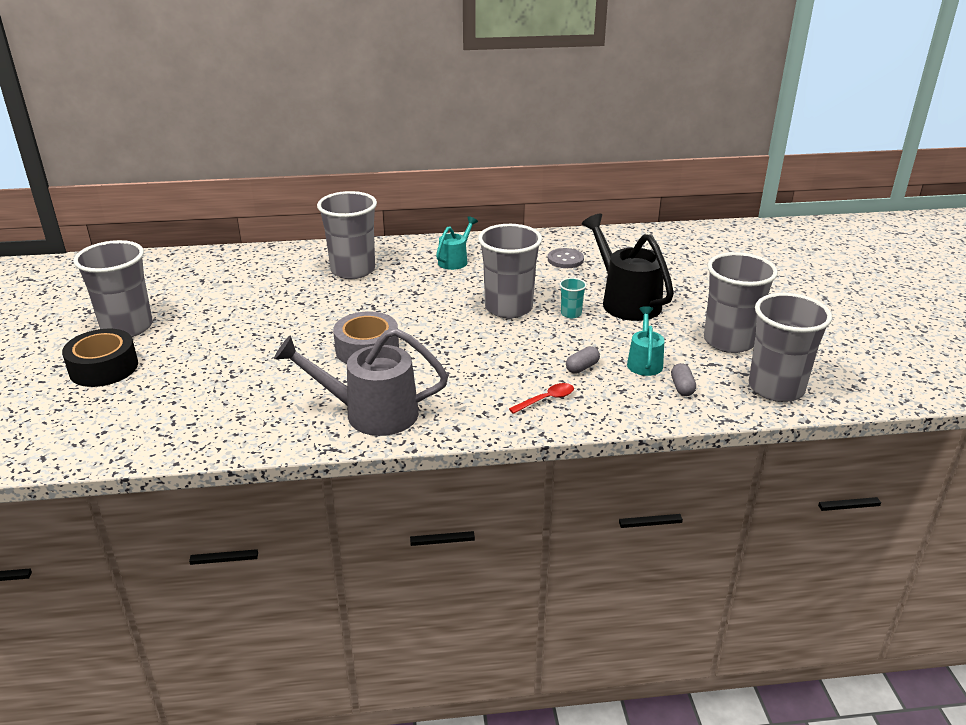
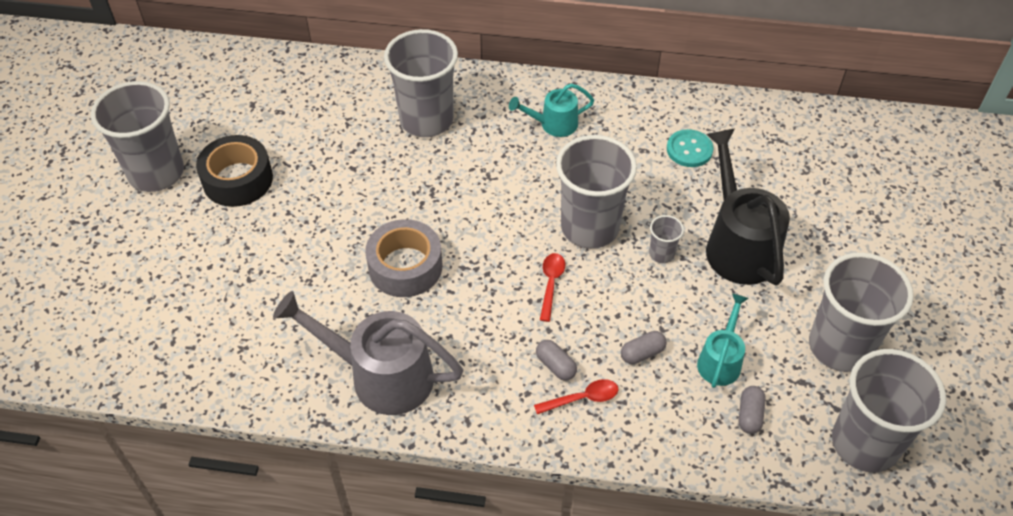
camera: 15 degrees right, 20 degrees up
(104, 368) = (120, 236): black tape -> black tape (238, 179)
(455, 260) = (553, 124): turquoise watering can -> turquoise watering can turned 150 degrees counterclockwise
(491, 341) = (551, 284): none -> red spoon
(516, 385) = (555, 366): none -> grey capsule
(565, 260) = (689, 149): grey button -> turquoise button
(571, 314) = (661, 254): turquoise cup -> grey cup

